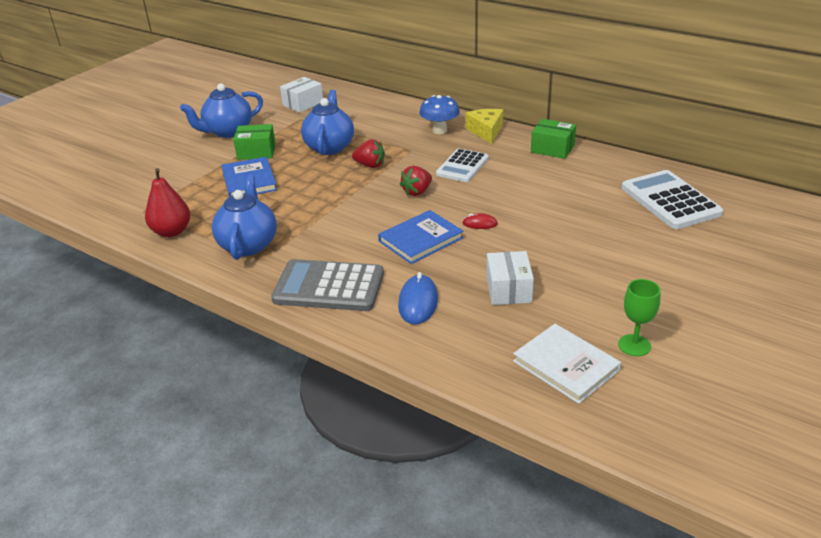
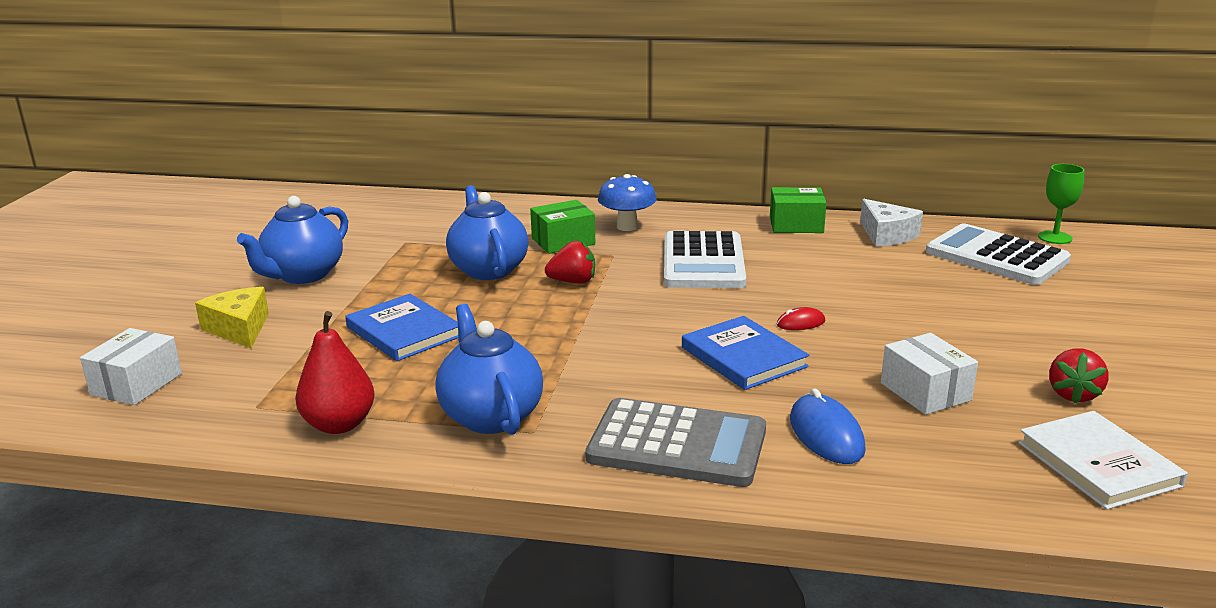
camera: 25 degrees left, 10 degrees down
(256, 152) = (377, 293): green box -> green box (563, 241)
(303, 104) = (391, 224): white box -> white box (136, 384)
(329, 287) = (677, 444): grey calculator -> grey calculator turned 150 degrees counterclockwise
(417, 192) = (675, 301): red strawberry -> red strawberry (1073, 394)
(420, 239) = (743, 357): blue book -> blue book turned 60 degrees counterclockwise
(462, 166) = (703, 262): white calculator -> white calculator, size x1.51
(486, 131) = (690, 219): yellow cheese -> yellow cheese (239, 329)
(566, 365) = (1098, 464): white book -> white book turned 45 degrees clockwise
(608, 168) = (886, 235): none -> white cheese
(634, 345) = (1146, 420): green goblet -> green goblet (1055, 237)

